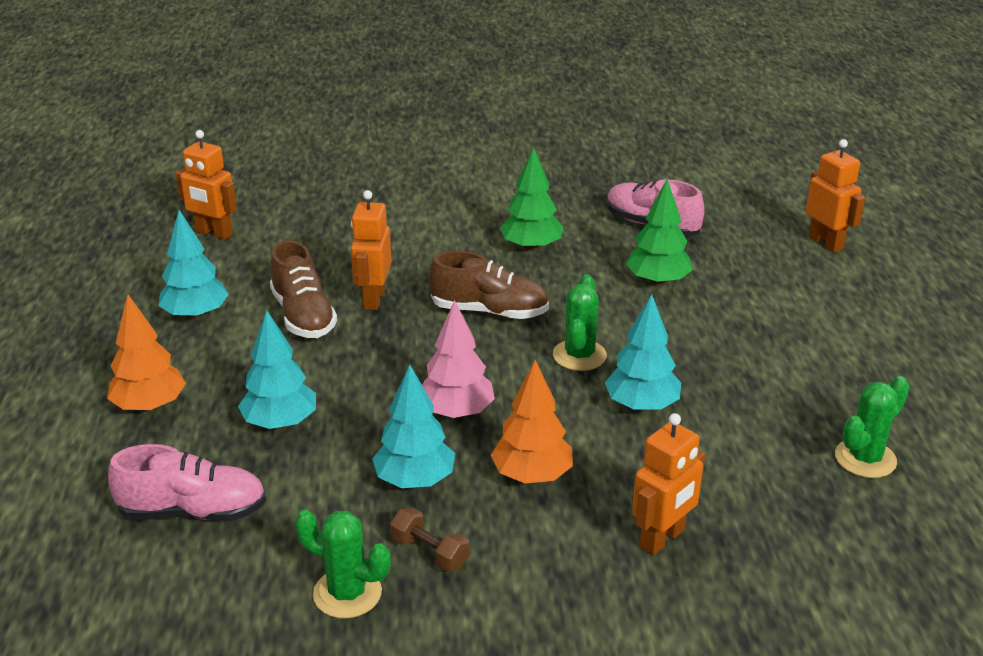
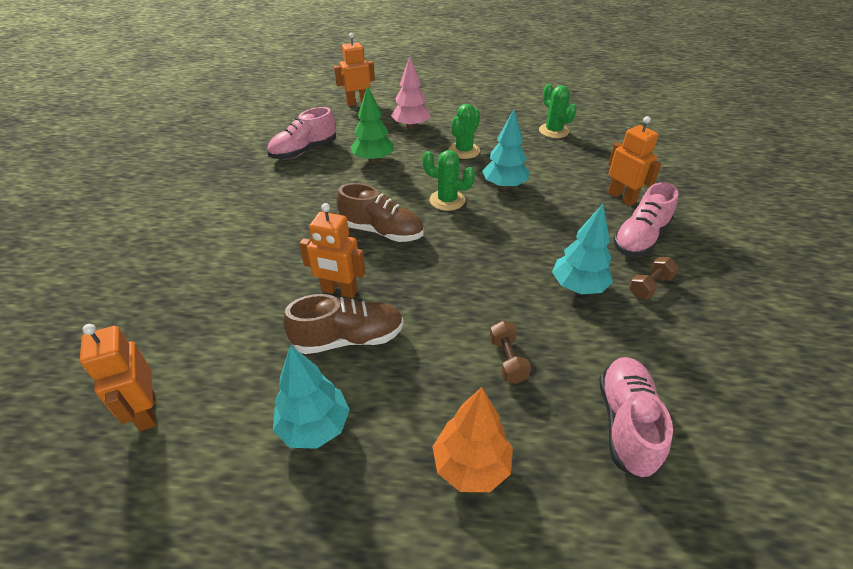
camera: 80 degrees left, 10 degrees up
(213, 233) = (146, 411): orange robot -> orange robot turned 120 degrees clockwise
(280, 423) = (507, 360): turquoise tree -> brown dumbbell
(347, 593) = (697, 329): green cactus -> green cactus (464, 151)
(456, 412) = (503, 260): pink tree -> pink tree (411, 126)
(489, 311) = (382, 231): brown shoe -> brown shoe turned 90 degrees clockwise
(531, 247) = (304, 202): green tree -> none
(532, 476) = (570, 235): orange tree -> none
(546, 552) = (640, 238): none -> pink shoe

